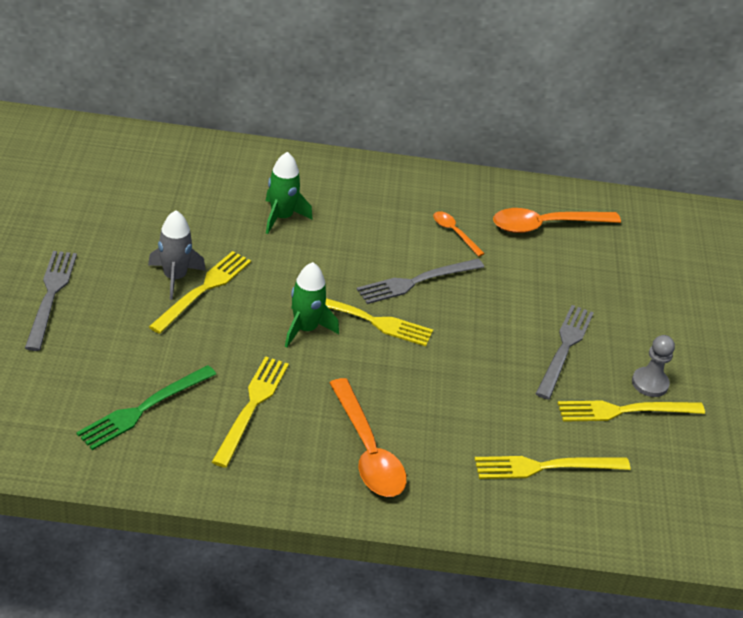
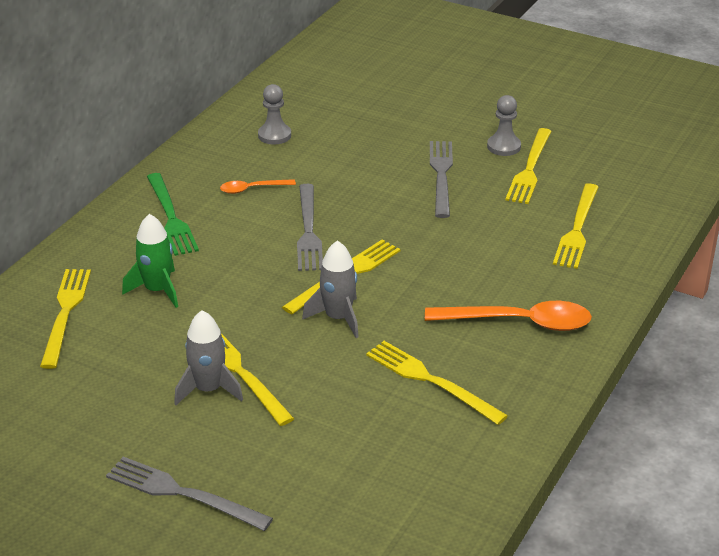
camera: 60 degrees left, 5 degrees down
(144, 408) = (400, 457): green fork -> green fork (171, 217)
(226, 179) = (65, 313): none -> yellow fork
(305, 329) = (338, 318): green rocket -> grey rocket
(545, 225) = (274, 135): orange spoon -> grey pawn
(564, 348) = (441, 175): grey fork -> grey fork turned 45 degrees clockwise

